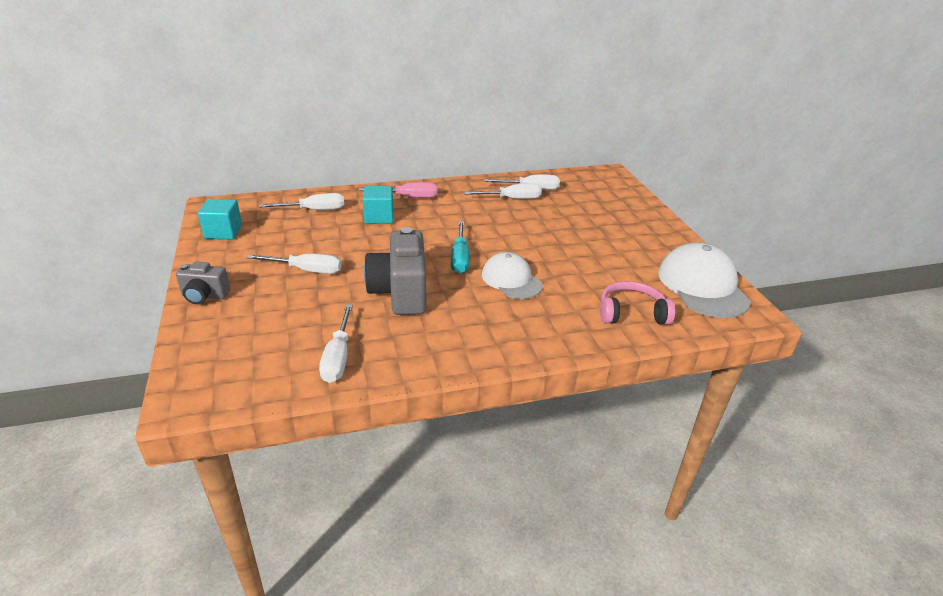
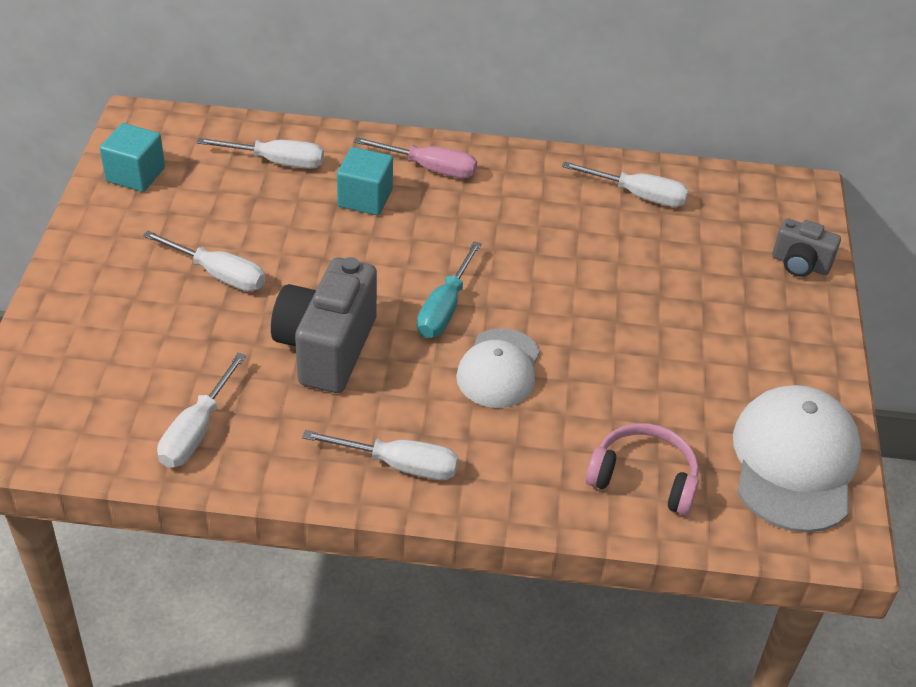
camera: 20 degrees right, 10 degrees up
(204, 296) = (71, 284): grey camera -> grey camera (800, 264)
(511, 280) = (499, 368): white cap -> white cap turned 150 degrees counterclockwise
(512, 199) = (594, 210): white screwdriver -> white screwdriver (399, 465)

